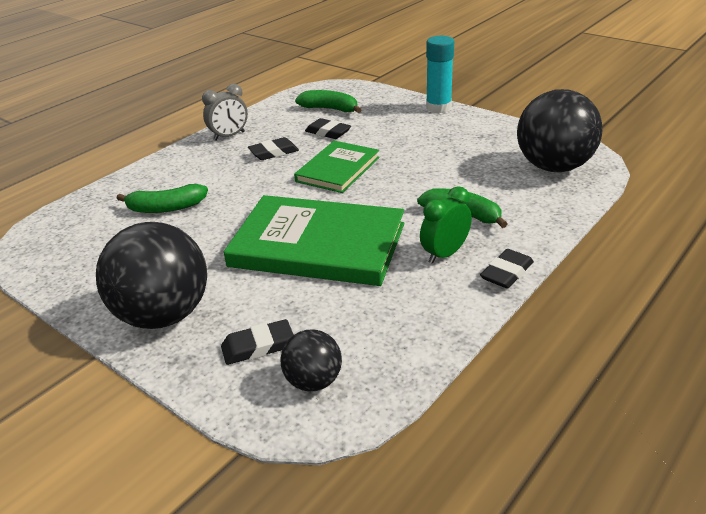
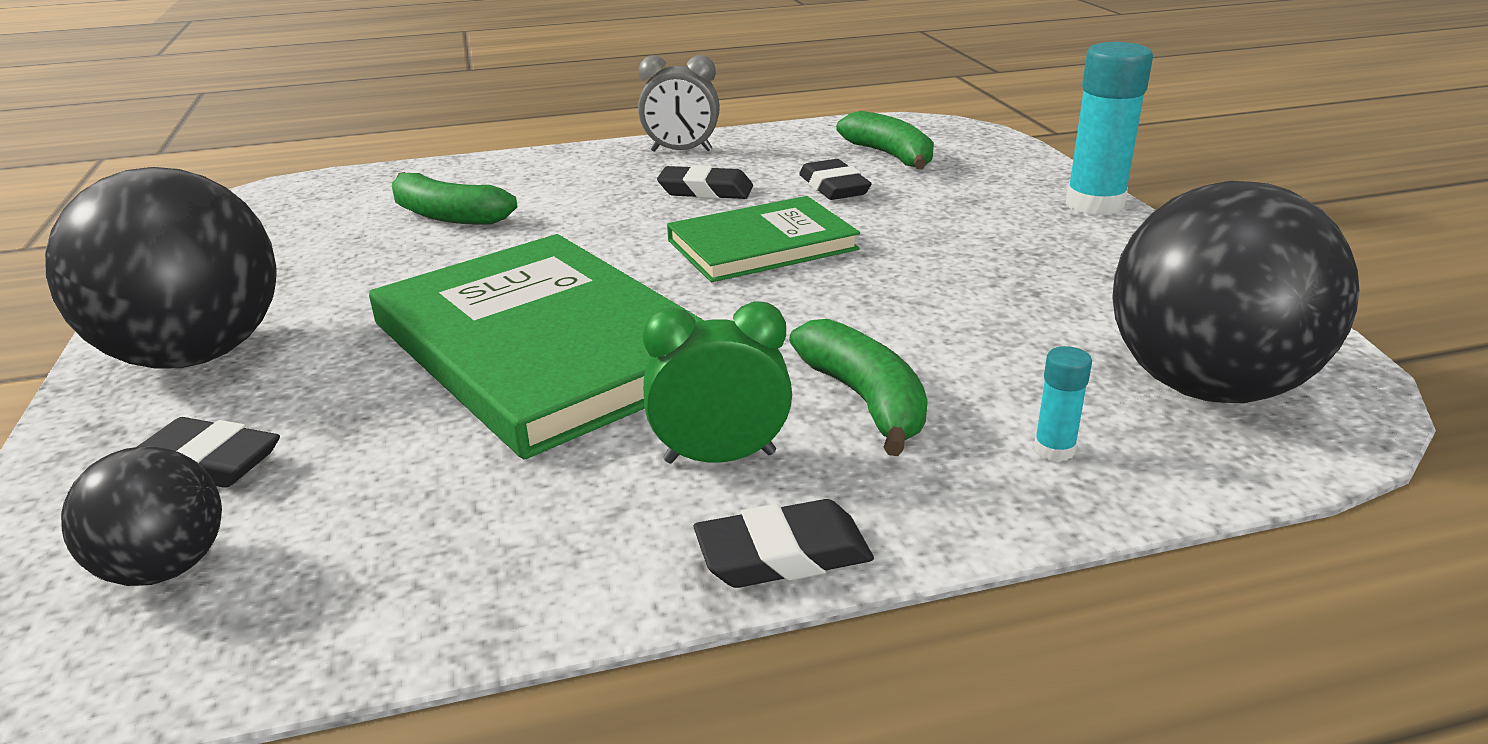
camera: 35 degrees right, 5 degrees down
(537, 206) = (1054, 449): none -> turquoise glue stick

